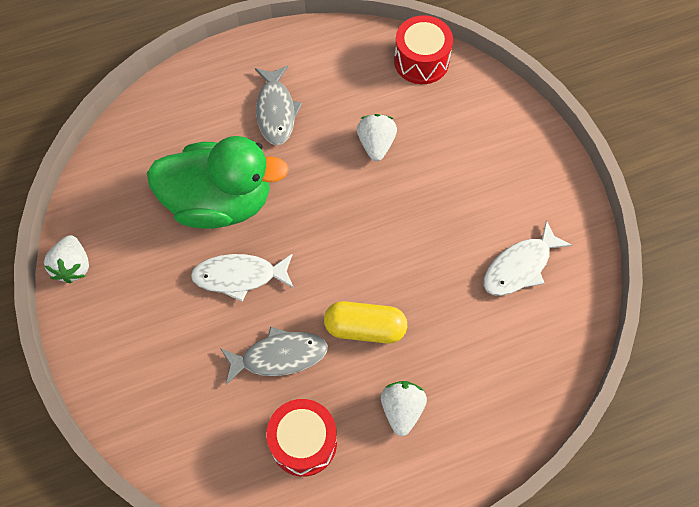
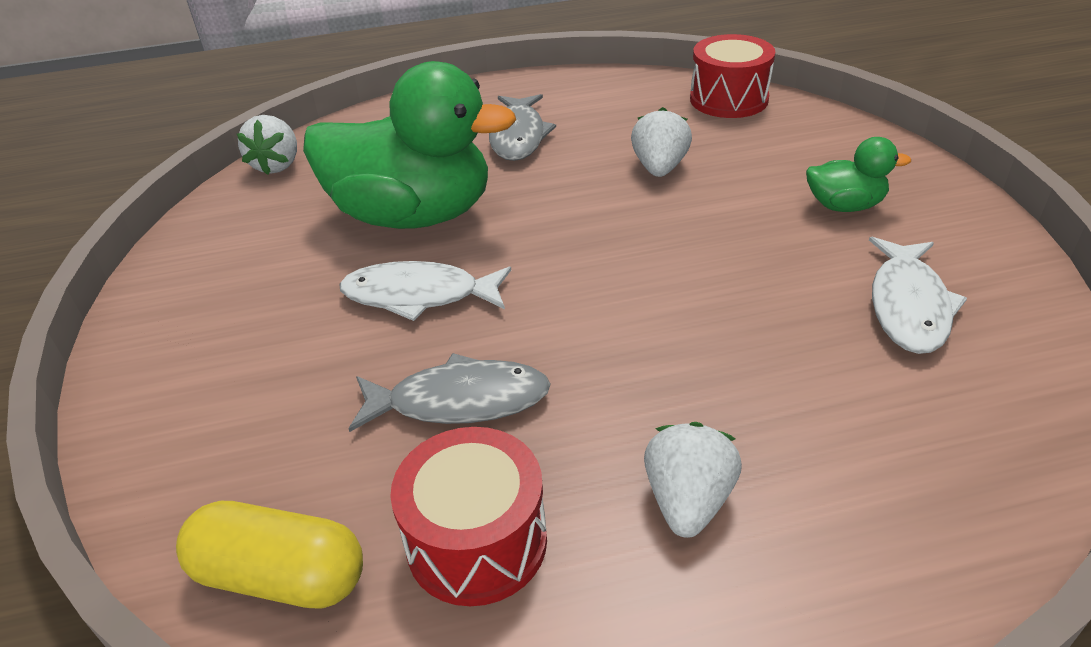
camera: 10 degrees right, 25 degrees down
(73, 266) = (166, 272): white strawberry -> white strawberry (277, 165)
(365, 328) = (623, 371): yellow capsule -> yellow capsule (281, 576)
(492, 179) = (844, 206): none -> green duck
(520, 266) = (908, 306): white fish -> white fish turned 45 degrees counterclockwise

